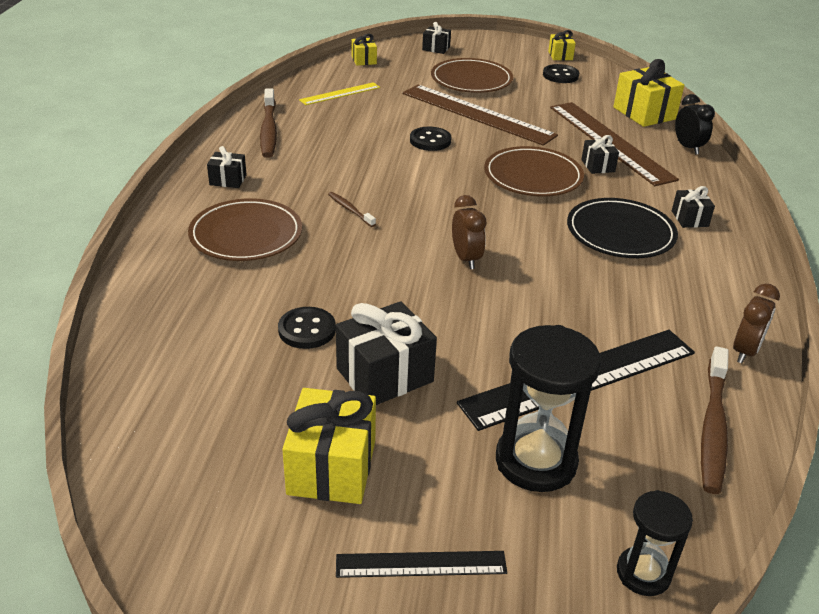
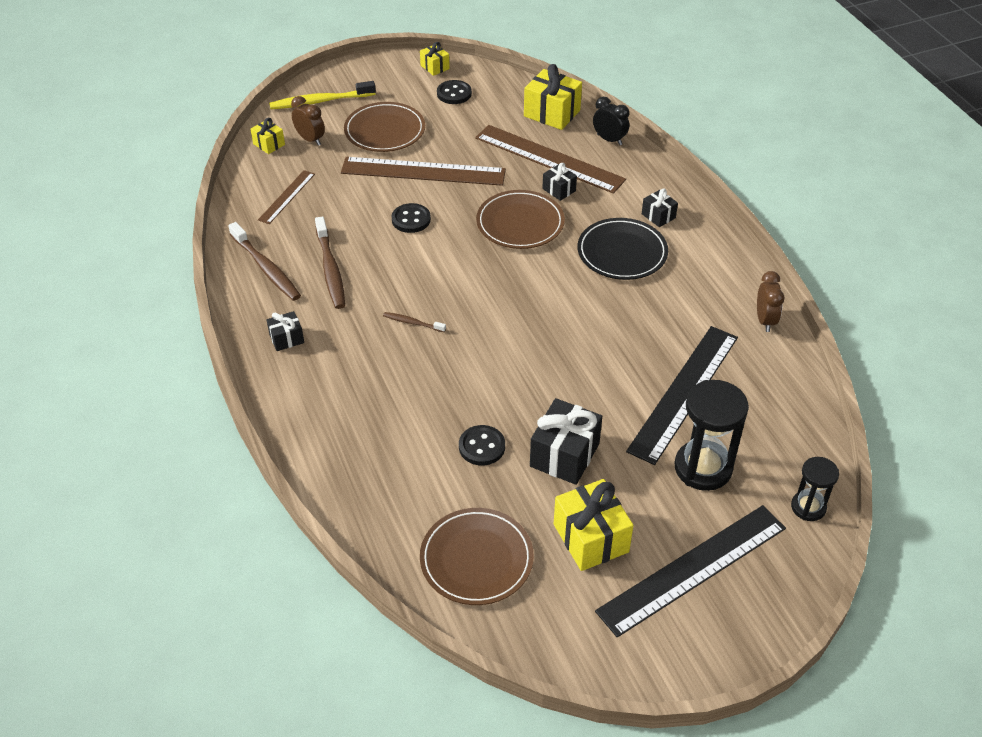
camera: 30 degrees left, 10 degrees up
(246, 235) = (356, 386): brown plate -> brown plate (476, 559)
(340, 94) = (287, 197): yellow ruler -> brown ruler
(421, 564) = (692, 569): black ruler -> black ruler, size x1.94
(436, 48) = (320, 101): black gift -> yellow toothbrush
(466, 259) = (536, 329): brown clock -> brown clock (310, 139)
(713, 427) = (782, 389): brown toothbrush -> brown toothbrush (330, 269)

